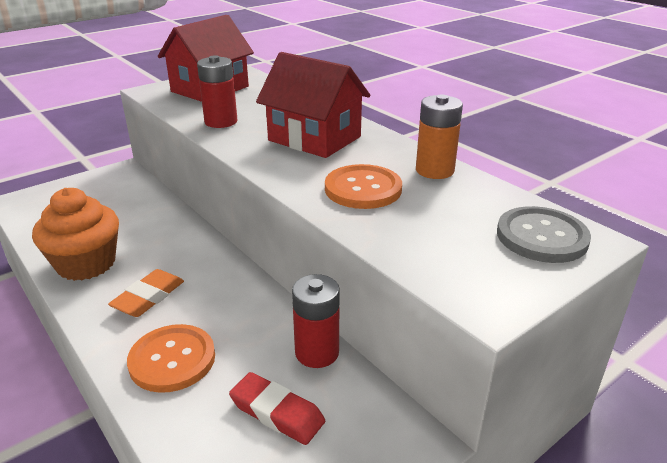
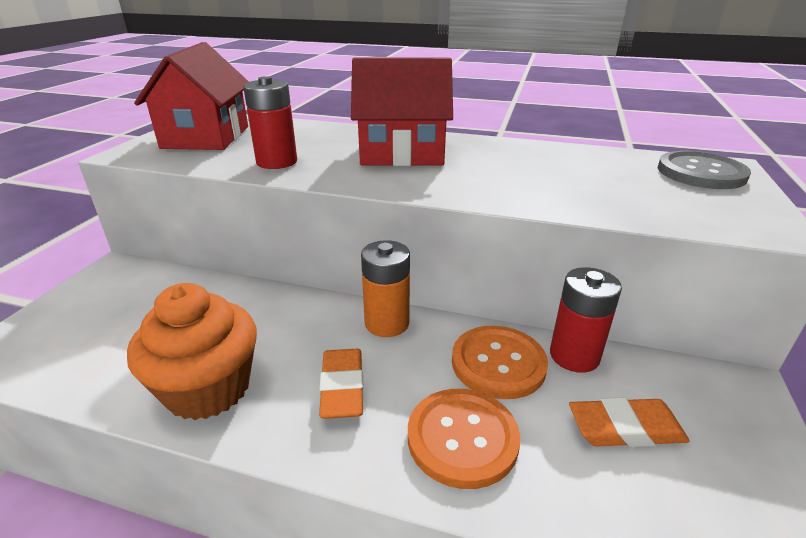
camera: 35 degrees left, 0 degrees up
(277, 412) = (625, 428): red eraser -> orange eraser
(363, 189) = (522, 179): orange button -> orange button (498, 363)
(434, 170) = (545, 151): orange battery -> orange battery (387, 323)

